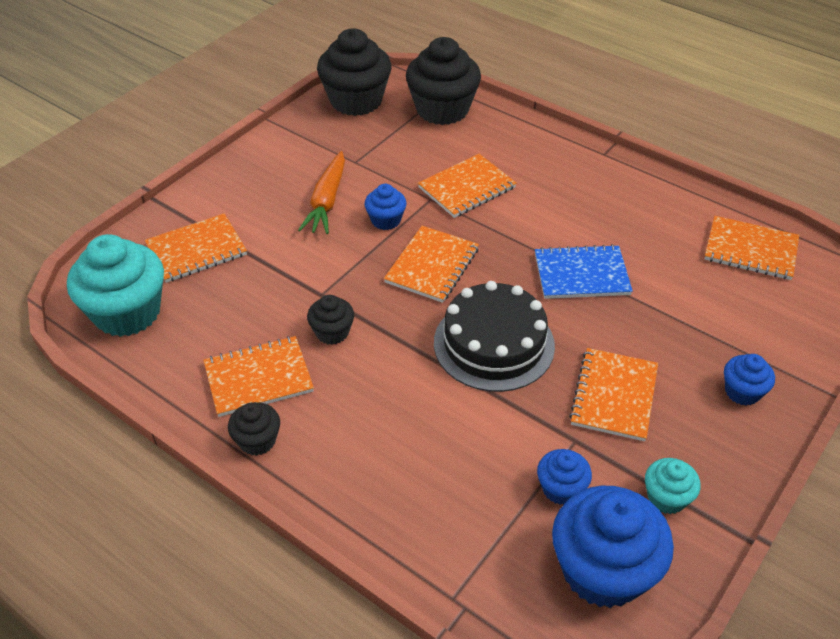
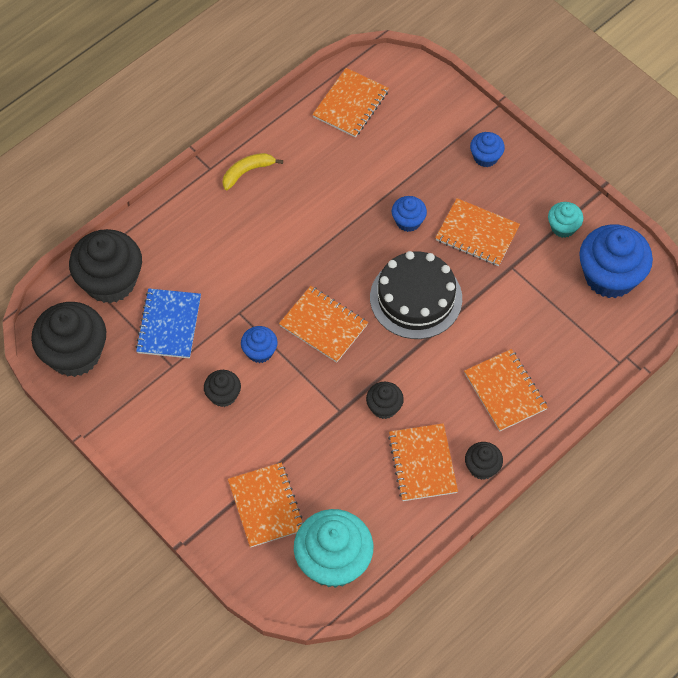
camera: 80 degrees left, 15 degrees up
(327, 201) = (223, 395): orange carrot -> black cupcake
(467, 188) = (231, 282): orange notebook -> orange notebook (505, 391)
(561, 488) = (548, 284): blue cupcake -> blue cupcake (408, 221)
(581, 274) = (354, 223): blue notebook -> blue notebook (169, 324)
(612, 180) = (247, 172): none -> yellow banana

